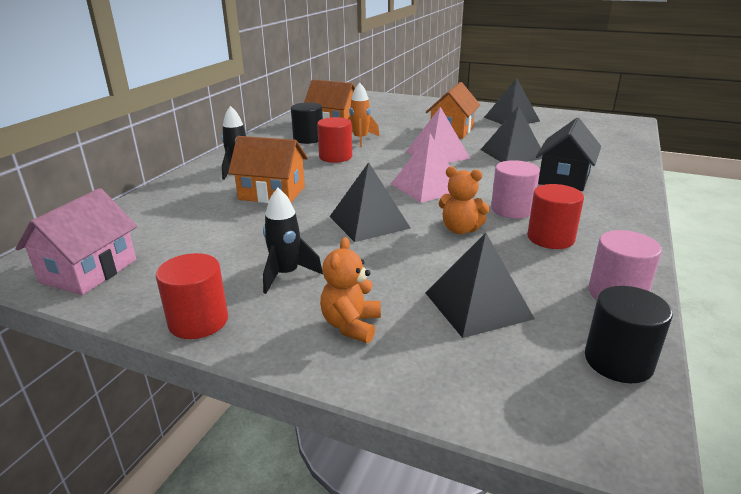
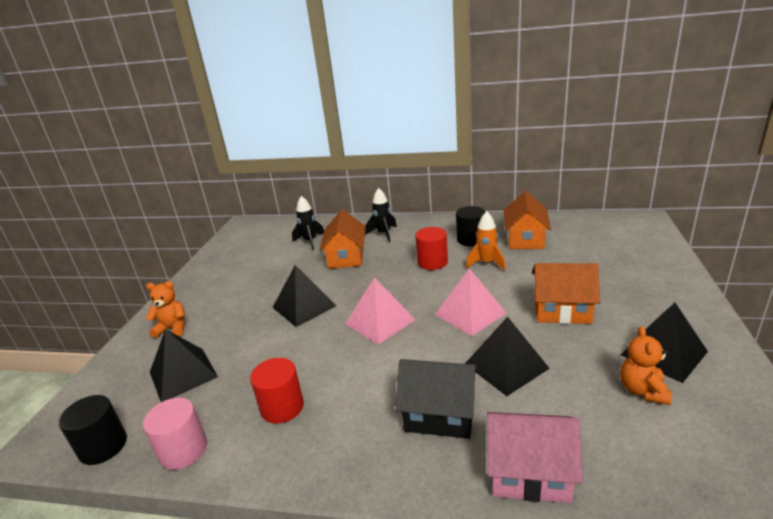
camera: 80 degrees right, 0 degrees up
(89, 271) = (239, 240): pink house -> pink house (529, 473)
(198, 321) = (187, 282): red cylinder -> none
(286, 275) = (230, 294): black rocket -> black rocket (310, 241)
(460, 229) = (295, 352): orange teddy bear -> orange teddy bear (642, 390)
(512, 209) = (340, 378): pink cylinder -> none

